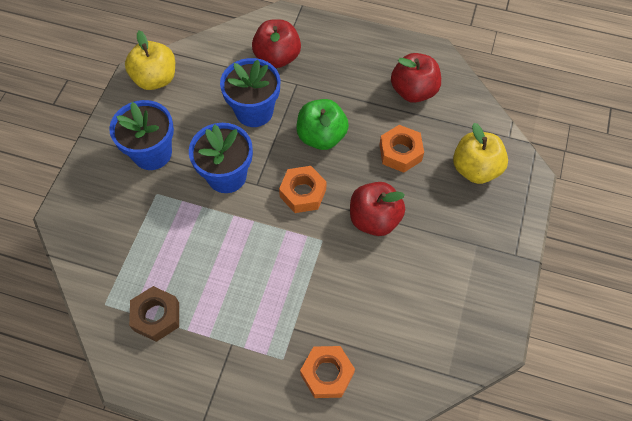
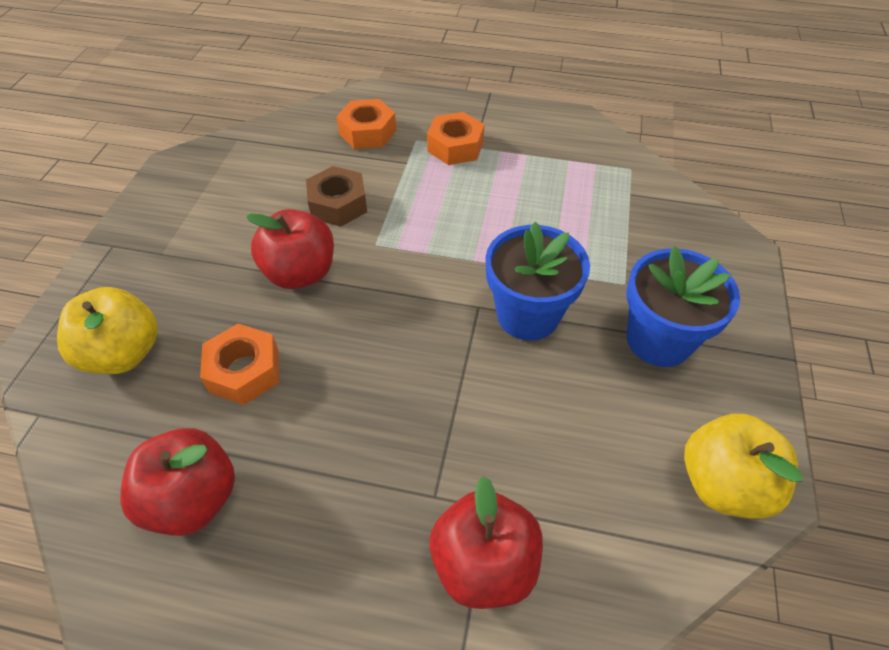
camera: 175 degrees right, 10 degrees down
(156, 316) = (566, 162): brown nut -> brown nut (338, 204)
(254, 111) = (508, 427): blue flower pot -> none
(303, 193) = (406, 299): orange nut -> orange nut (455, 146)
(321, 136) = (380, 389): green apple -> none

